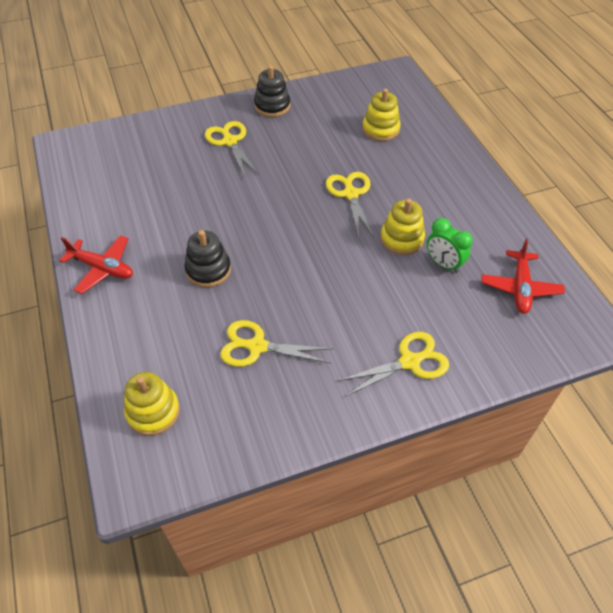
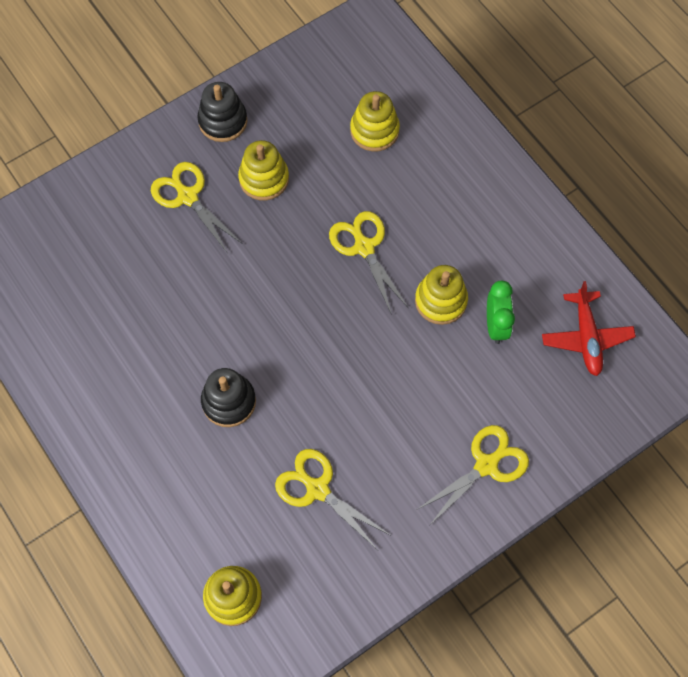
camera: 15 degrees left, 15 degrees up
(102, 268) = (102, 431): red plane -> none
(256, 346) = (317, 489): yellow scissors -> yellow scissors turned 45 degrees clockwise
(289, 141) = (264, 179): none -> yellow stacking toy
(443, 264) = (496, 325): green clock -> green clock turned 120 degrees counterclockwise

